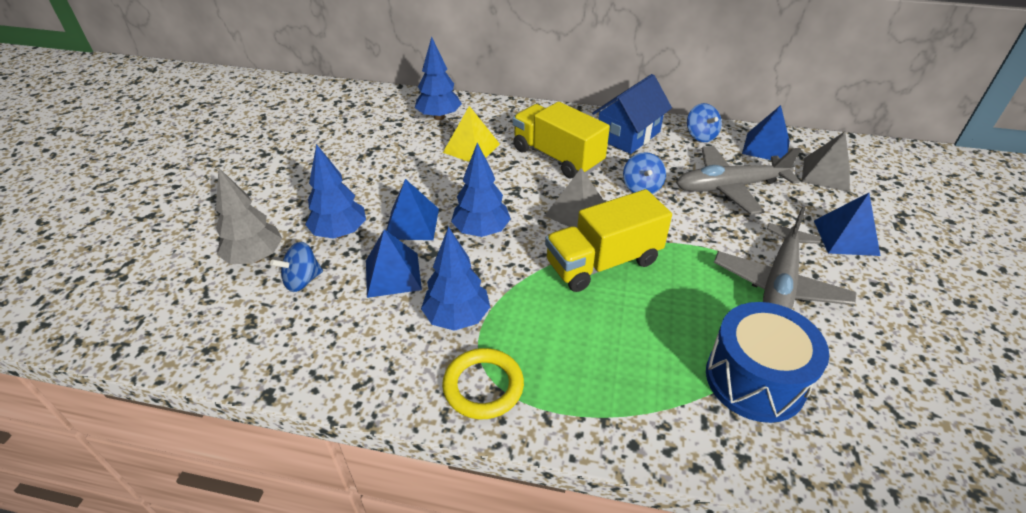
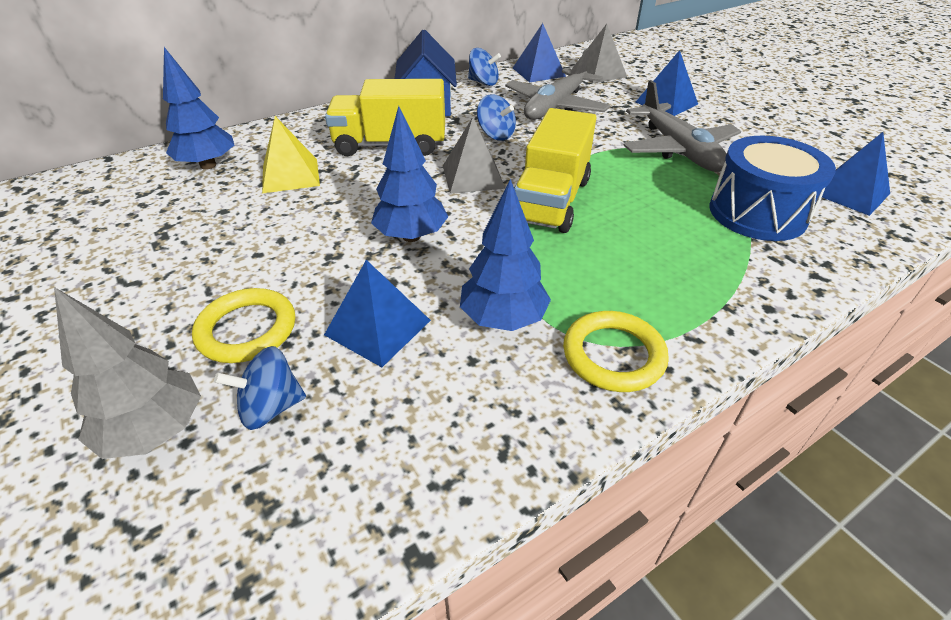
camera: 45 degrees left, 0 degrees up
(302, 280) = (271, 407): blue spinning top -> blue spinning top turned 60 degrees clockwise
(340, 233) = (247, 330): blue tree -> yellow ring
(412, 223) = (325, 270): blue pyramid -> blue pyramid (849, 193)

